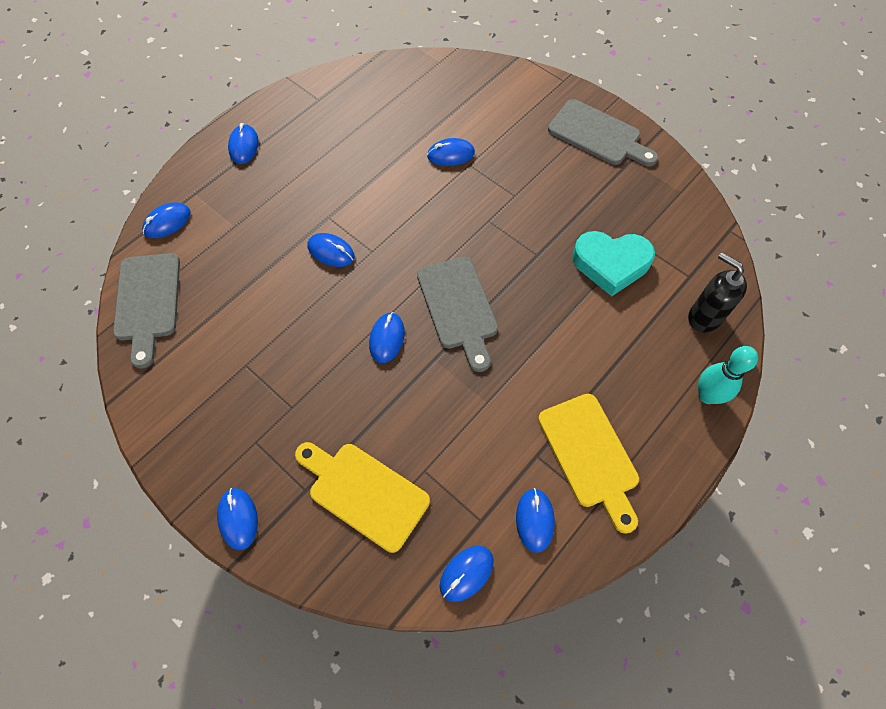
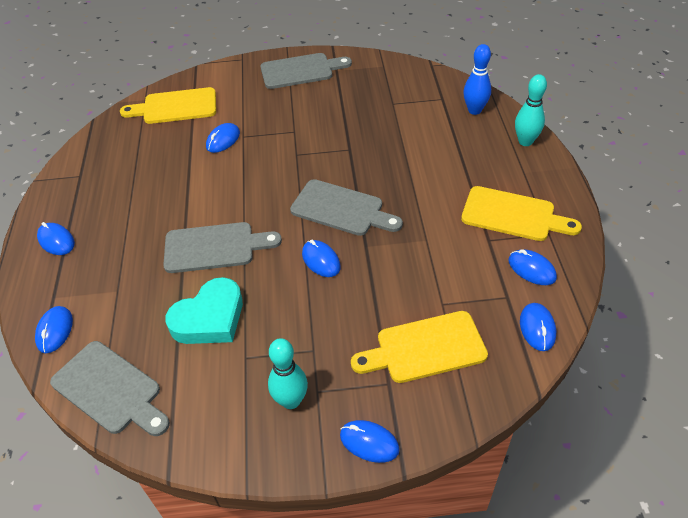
camera: 45 degrees left, 15 degrees down
(232, 430) = (291, 400): none -> turquoise bowling pin
(331, 252) = (215, 247): blue mouse -> grey cutting board
(453, 89) = (175, 107): none -> yellow cutting board
(611, 264) = (395, 123): turquoise heart -> turquoise heart (210, 318)
(704, 317) = (474, 110): black soap dispenser -> blue bowling pin

